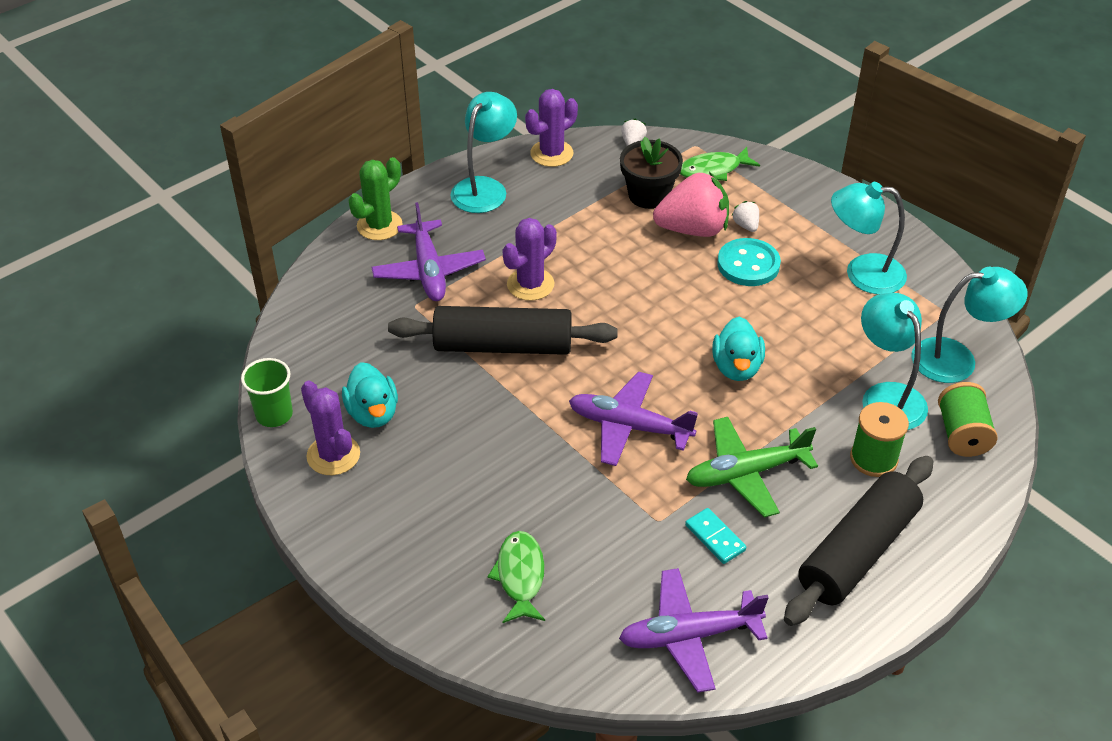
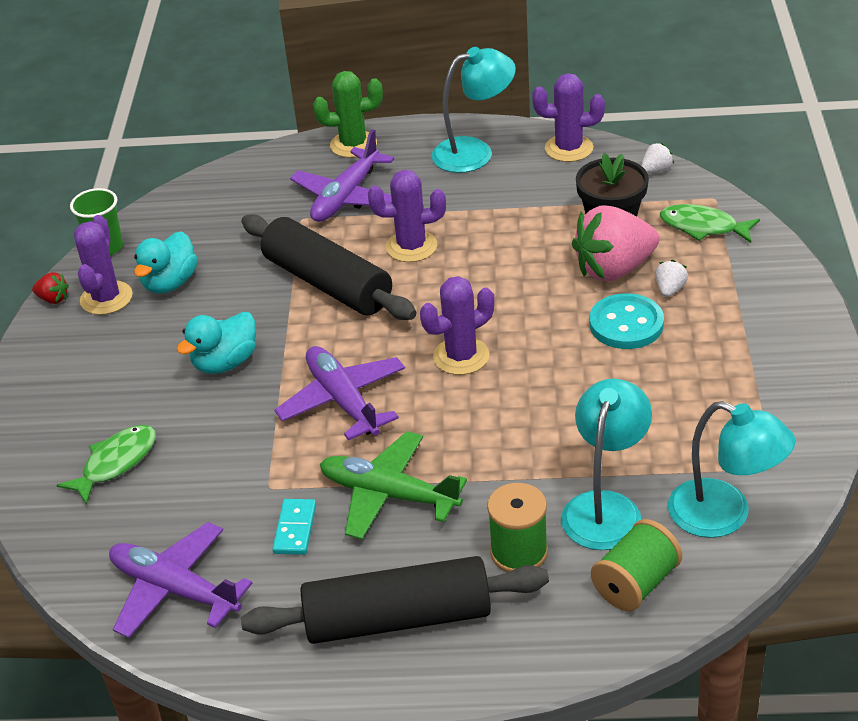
camera: 45 degrees right, 5 degrees down
(285, 482) = (53, 299): none -> red strawberry
(669, 347) = (461, 356): none -> purple cactus
(693, 229) = (614, 269): pink strawberry -> pink strawberry turned 120 degrees clockwise
(736, 367) = (497, 404): turquoise duck -> turquoise duck (225, 363)
(862, 273) = (731, 388): turquoise lamp -> none

